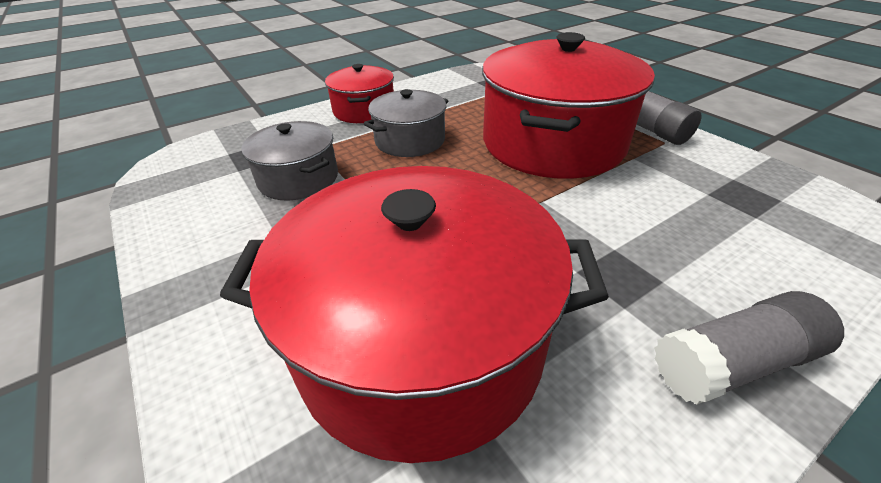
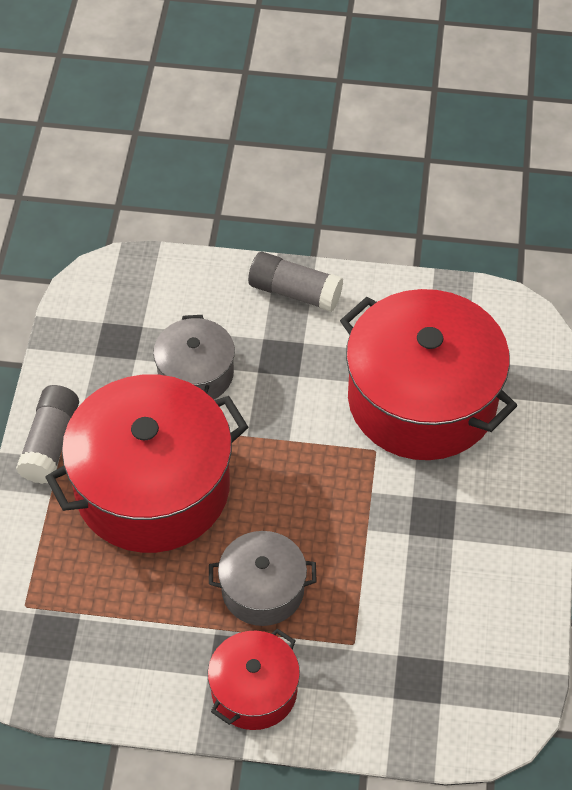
camera: 140 degrees left, 15 degrees up
(298, 178) = (399, 603): grey pot -> grey pot (195, 373)

